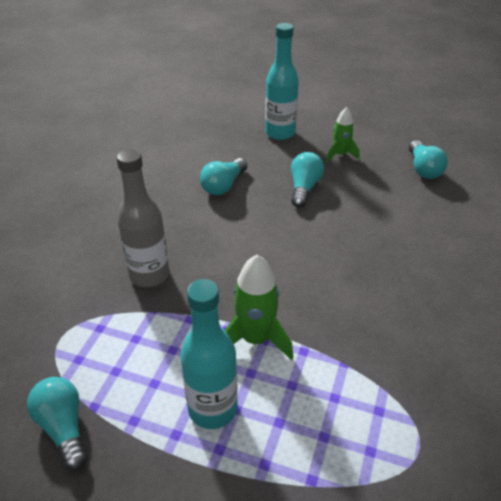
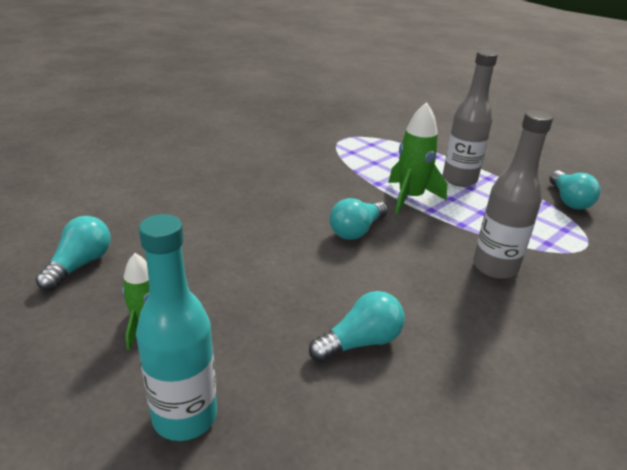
camera: 155 degrees left, 10 degrees down
(212, 409) = (459, 179): turquoise bottle -> grey bottle
(304, 188) = (253, 297): turquoise light bulb -> turquoise light bulb (356, 230)

